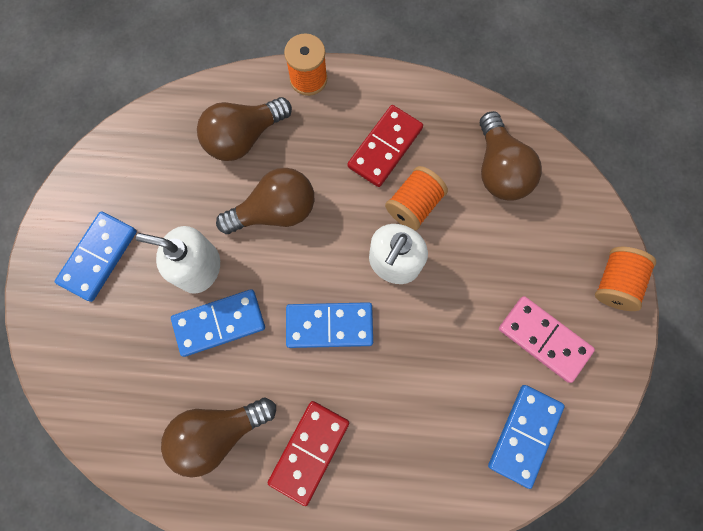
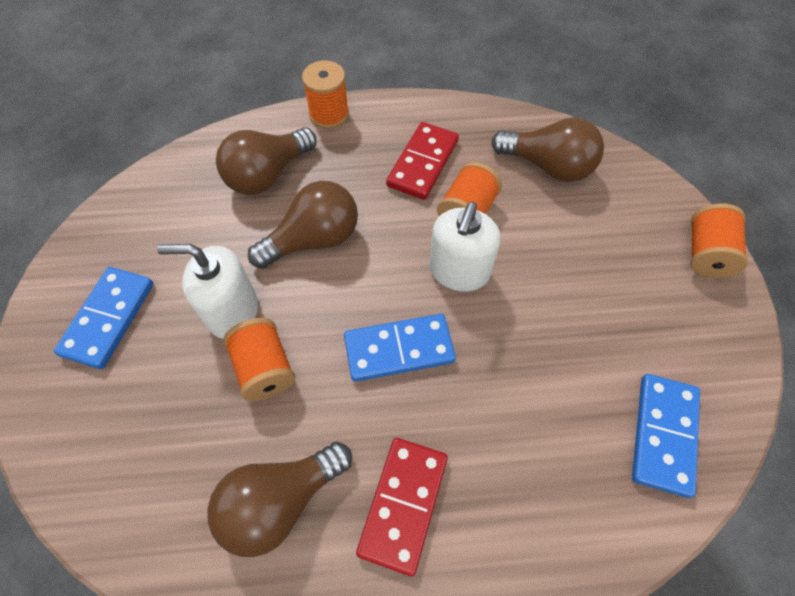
camera: 10 degrees left, 15 degrees down
(219, 323) = (264, 368): blue domino -> orange spool
(499, 169) = (548, 166): brown light bulb -> brown light bulb turned 45 degrees counterclockwise
(544, 339) = (650, 323): pink domino -> none

